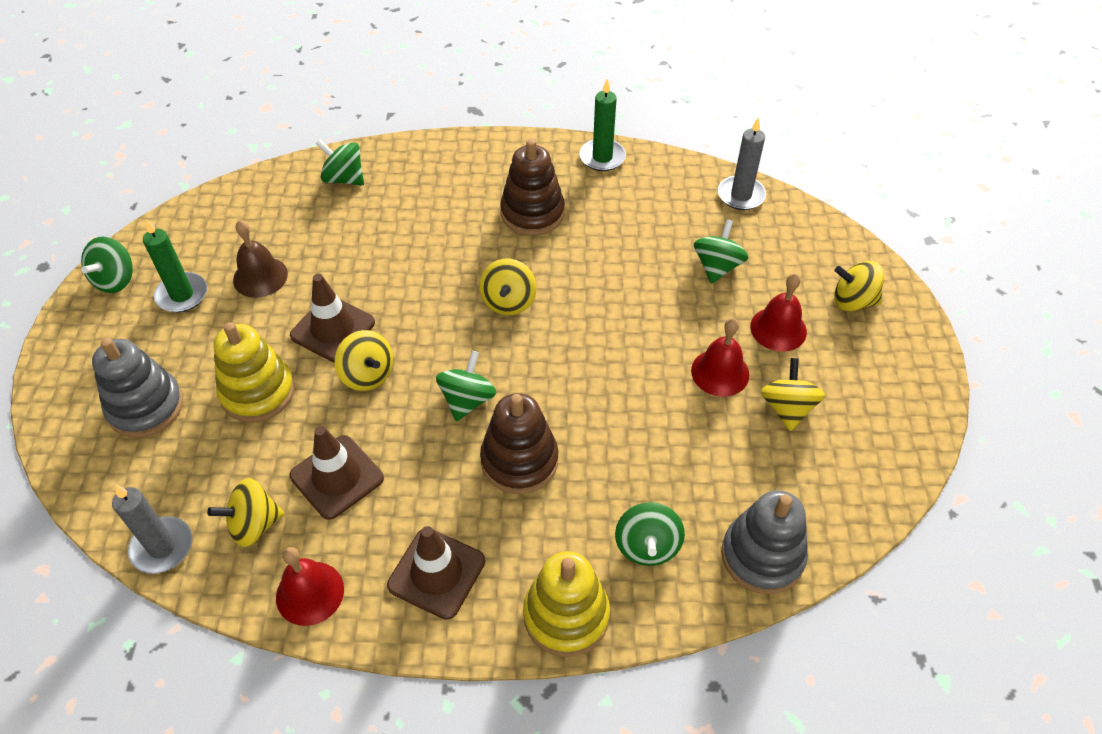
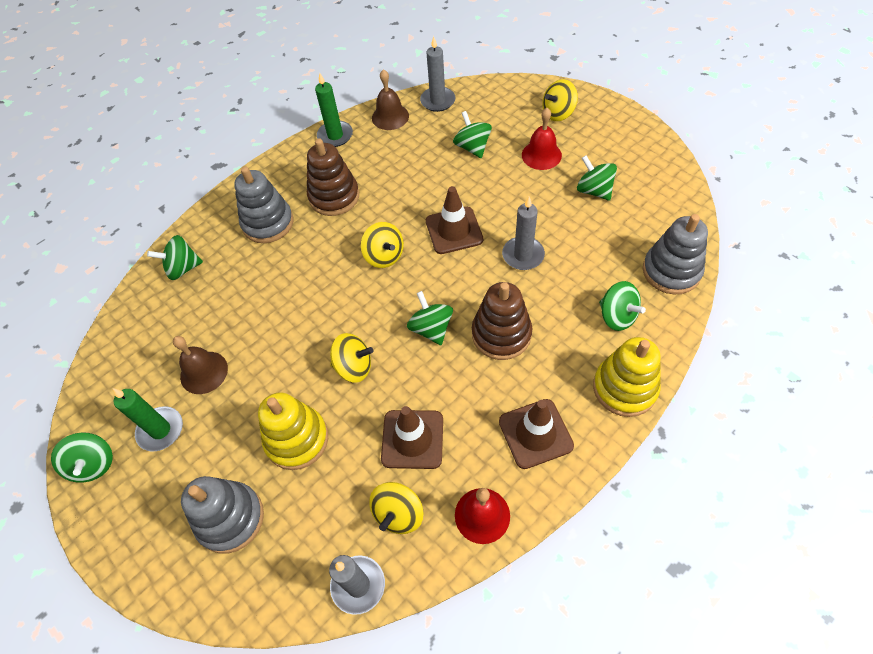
camera: 40 degrees left, 5 degrees up
(333, 329) = (296, 361): brown traffic cone -> brown traffic cone (454, 230)
(451, 193) = (268, 223): none -> grey stacking toy
(632, 408) = (523, 255): none -> grey candle
(675, 177) = (390, 117): none -> brown bell
(720, 372) = (541, 200): red bell -> none
(787, 408) = (594, 190): yellow spinning top -> green spinning top

